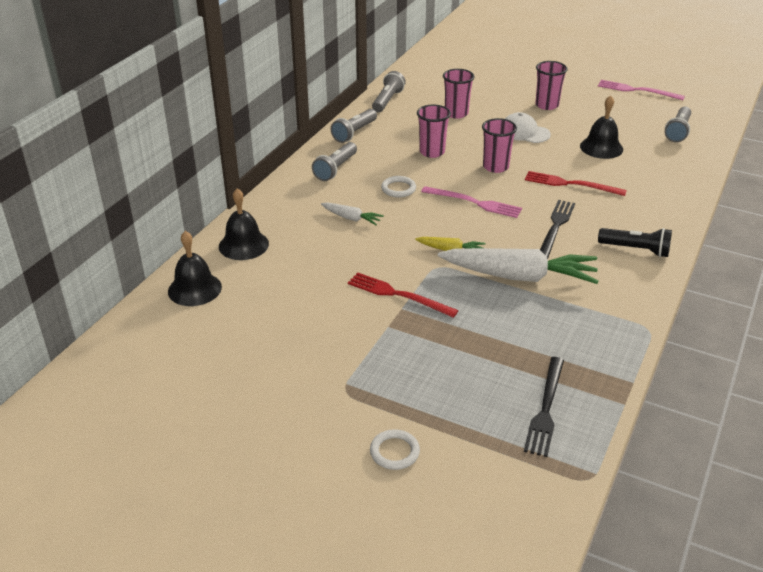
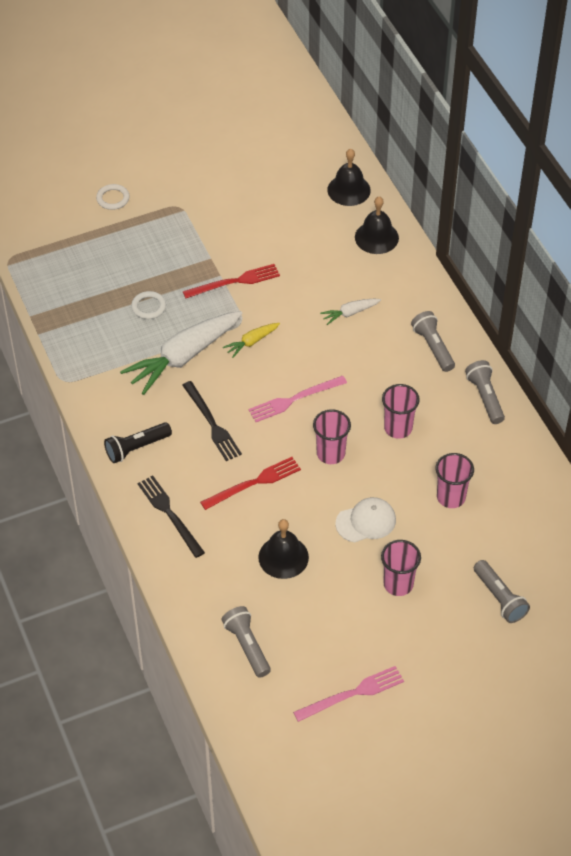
camera: 130 degrees right, 15 degrees up
(387, 100) = (528, 463): grey flashlight -> grey flashlight (499, 598)
(398, 189) = (362, 367): white ring -> white ring (148, 307)
(545, 409) = (67, 279): black fork -> black fork (169, 514)

